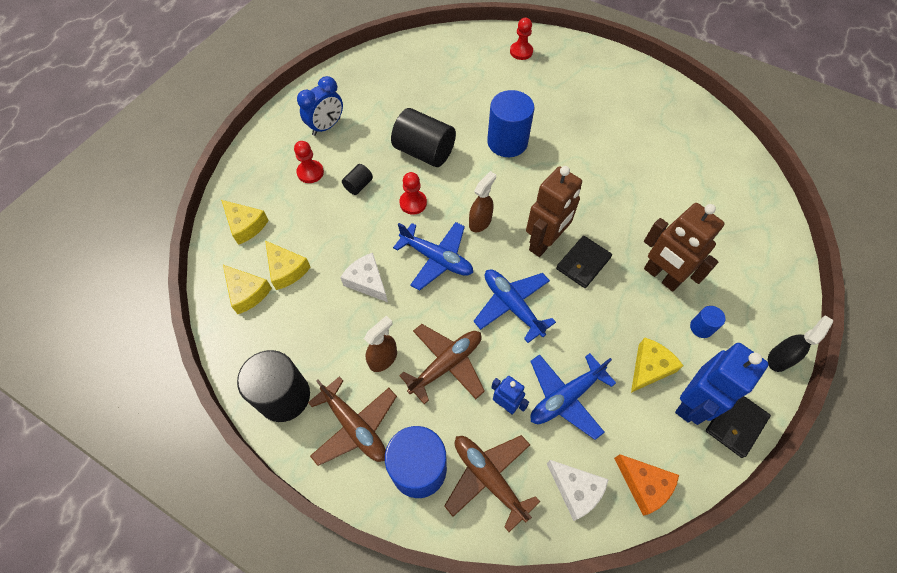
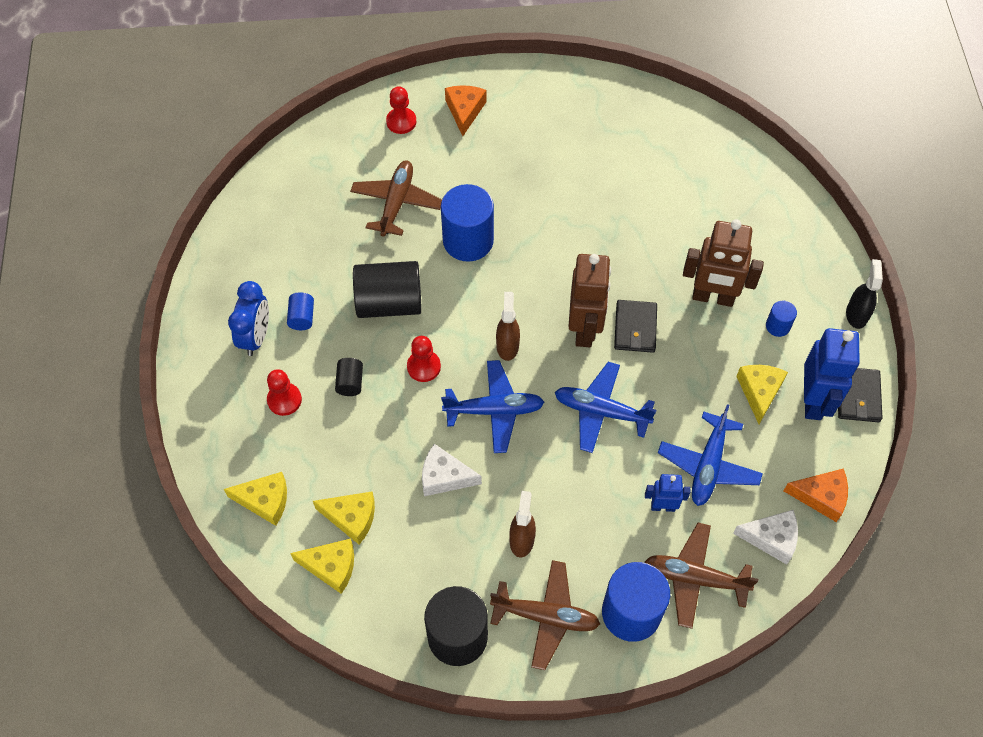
camera: 35 degrees left, 0 degrees up
(363, 131) = (302, 317): none -> blue cylinder
(446, 364) = (584, 506): brown plane -> brown plane (396, 203)
(568, 65) = (464, 111): none -> orange cheese

